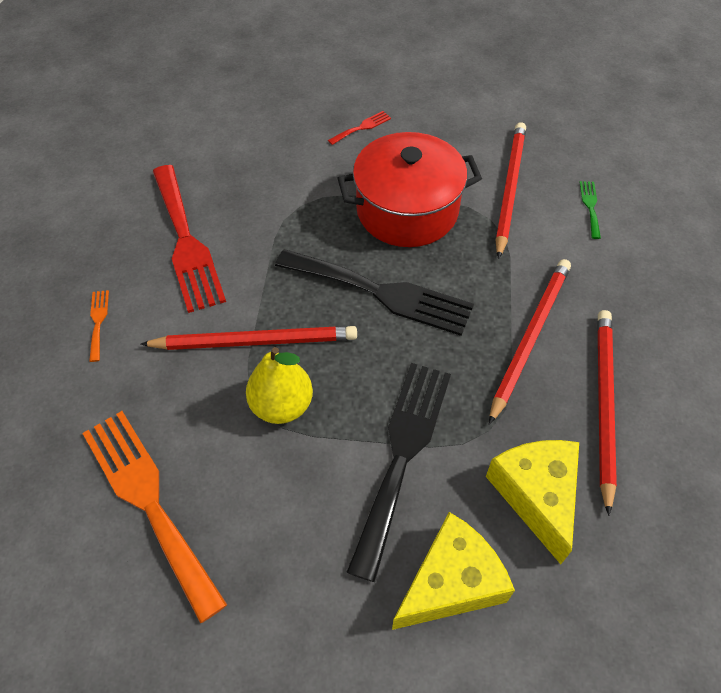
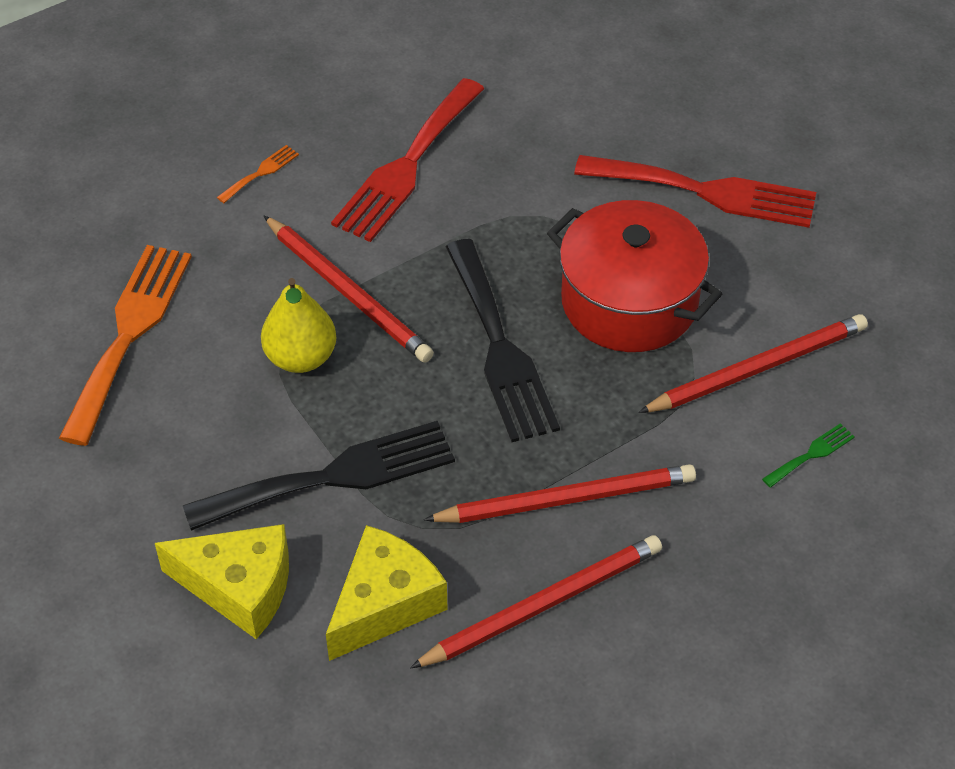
camera: 50 degrees right, 5 degrees down
(362, 127) = (706, 192): red fork -> red fork, size x2.44

